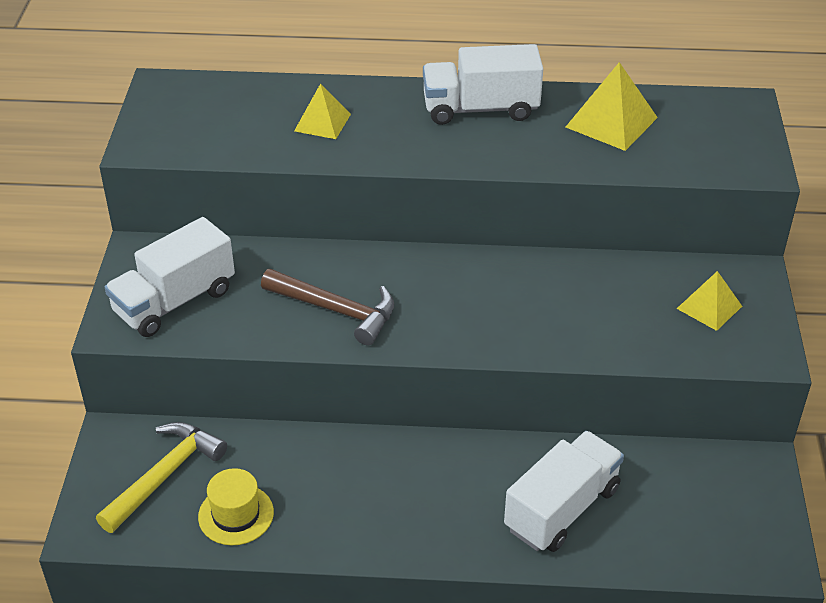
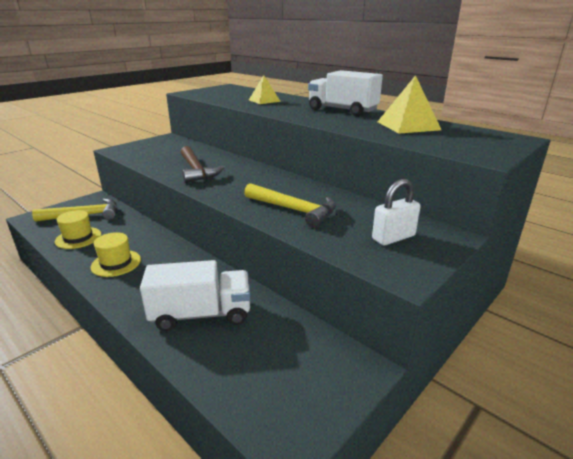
camera: 40 degrees right, 15 degrees down
(174, 301) = (149, 150): white truck -> none
(362, 514) = (116, 263): none -> yellow hat
(568, 320) = (294, 210): none -> yellow hammer
(709, 307) = (393, 237): yellow pyramid -> white padlock

